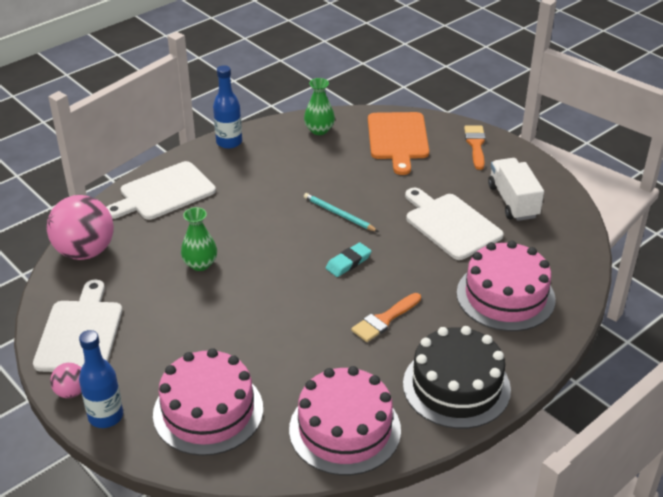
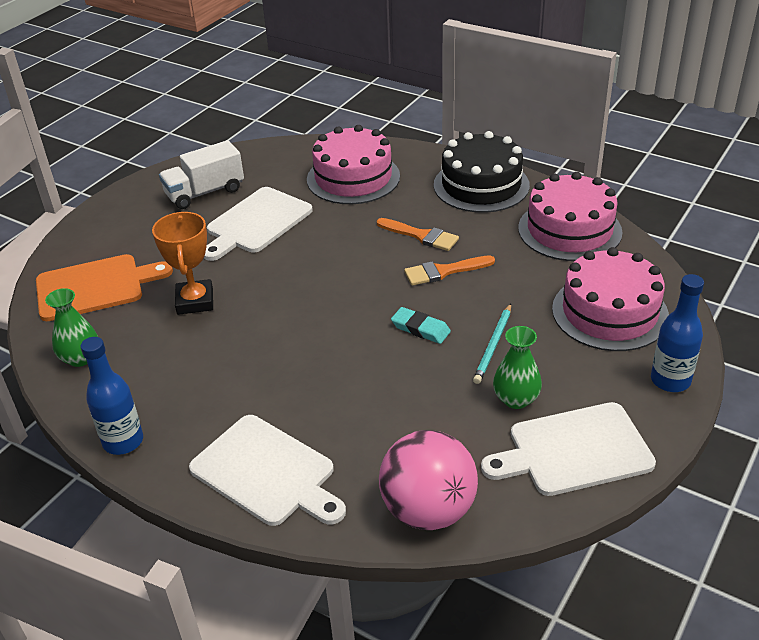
camera: 105 degrees left, 0 degrees up
(71, 392) = (661, 421): pink ball -> none
(200, 264) = (401, 386): green vase -> green vase (516, 399)
(339, 214) = (264, 300): turquoise pencil -> turquoise pencil (493, 345)
(348, 262) = (346, 275): turquoise eraser -> turquoise eraser (420, 329)
(355, 181) = (195, 301): none -> orange trophy
(475, 145) = (101, 229): orange brush -> orange brush (444, 271)

